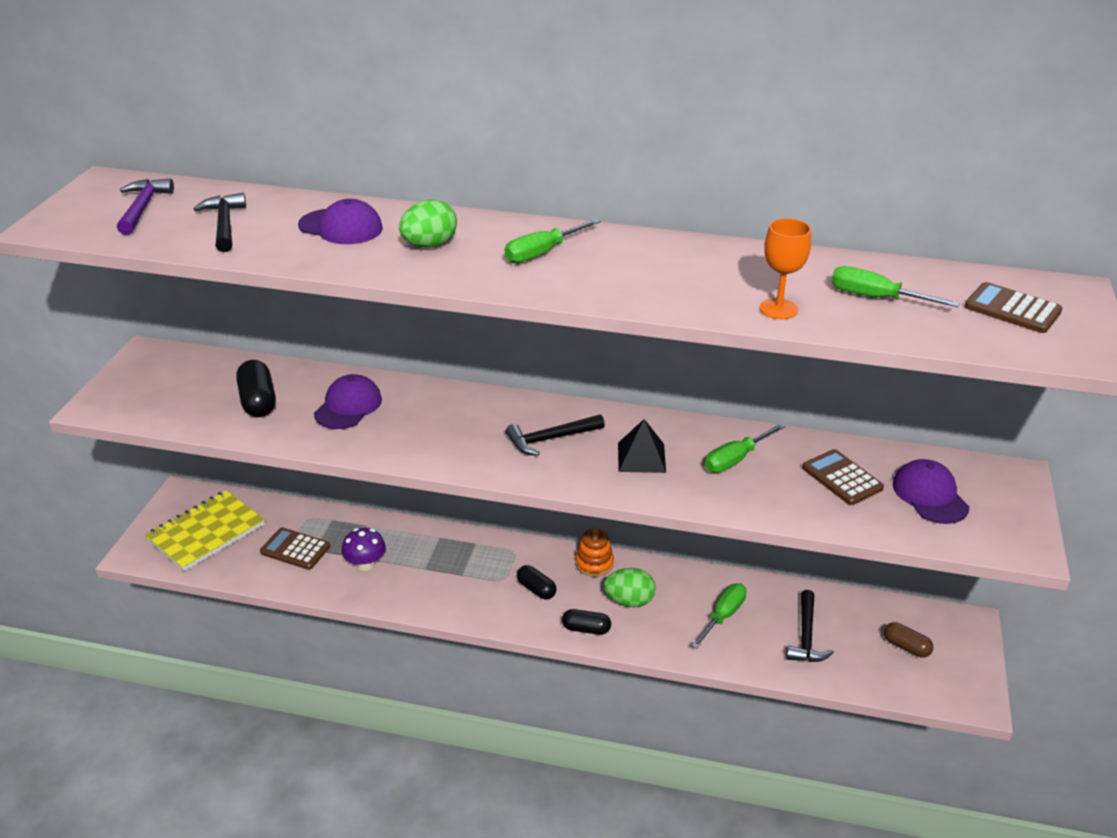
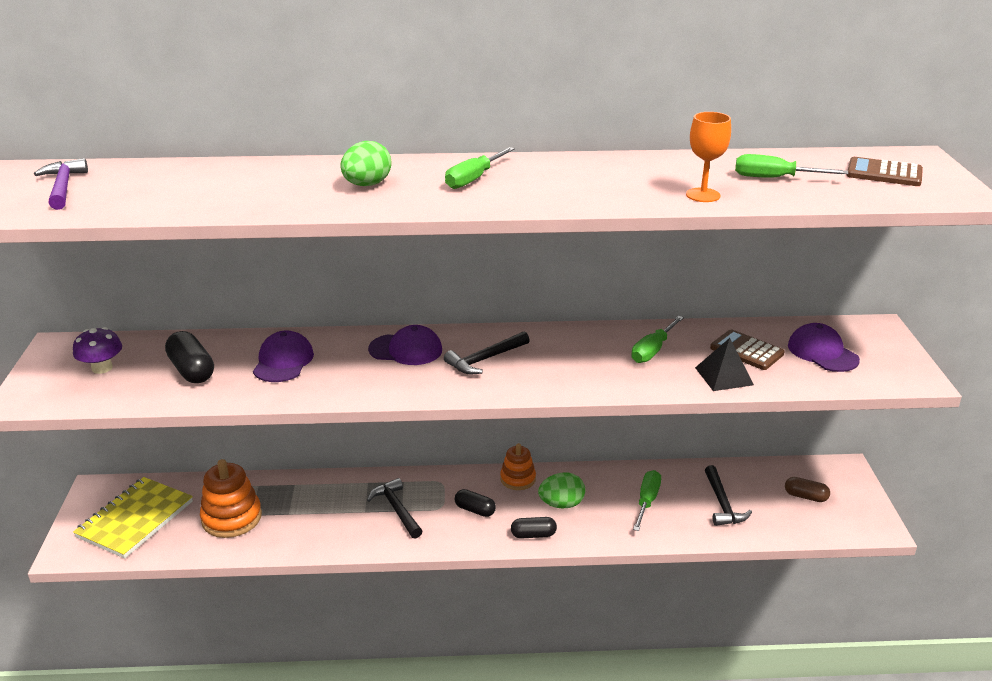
camera: 15 degrees left, 5 degrees down
(224, 224) = (156, 191): black hammer -> black hammer (396, 509)
(295, 549) = (232, 518): brown calculator -> orange stacking toy
(341, 227) = (273, 181): purple cap -> purple cap (406, 350)
(365, 564) = (306, 518): purple mushroom -> purple mushroom (102, 368)
(641, 457) = (572, 361): black pyramid -> black pyramid (724, 376)

